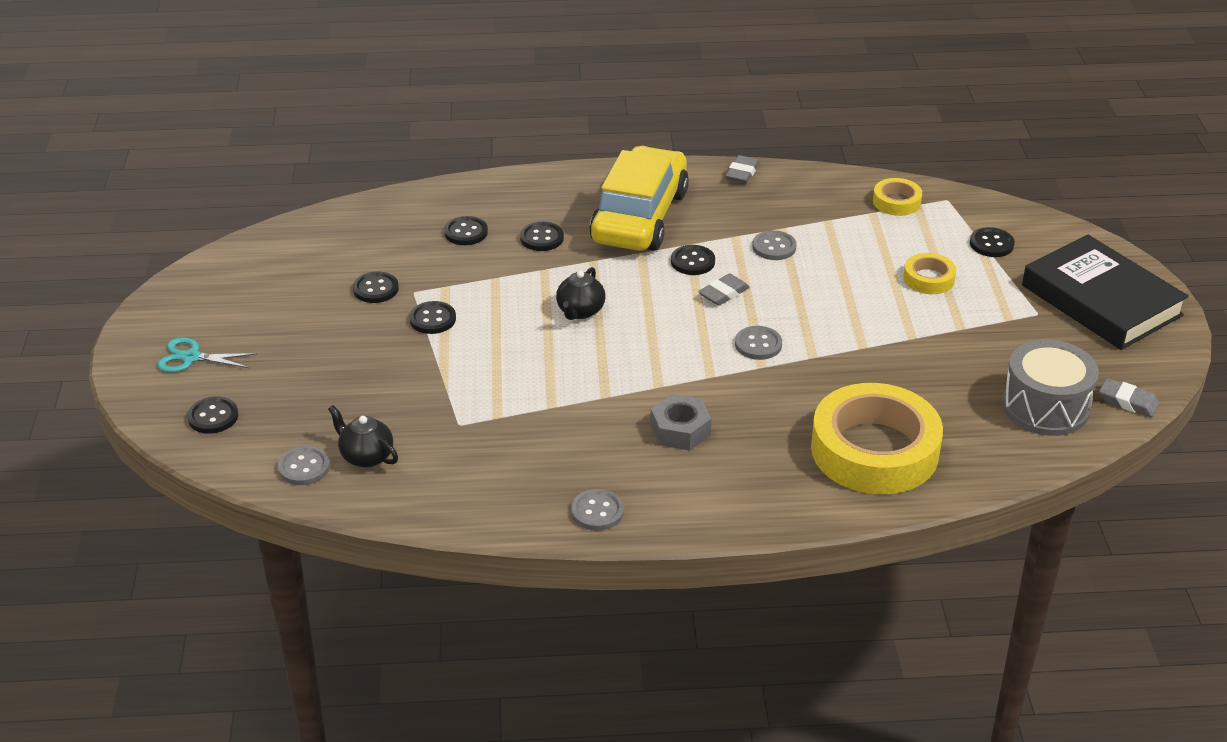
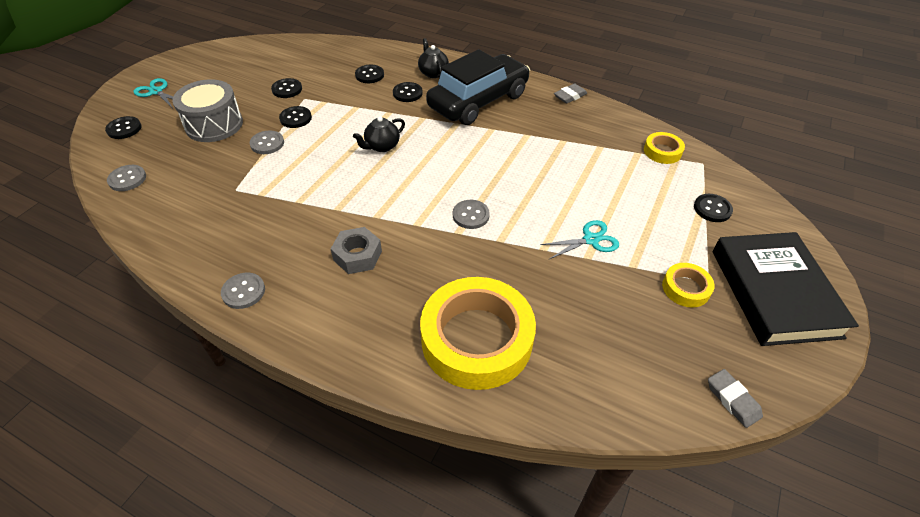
camera: 30 degrees right, 10 degrees up
(366, 456) = (164, 187): black teapot -> black teapot (433, 73)
(639, 217) = (478, 101): yellow car -> black car
(692, 262) = (483, 141): black button -> none
(723, 293) = (482, 170): grey eraser -> none
(774, 247) = (546, 151): grey button -> grey button (267, 143)
(901, 320) = (591, 240): none -> turquoise scissors
(928, 279) = (639, 216): yellow tape -> yellow tape (686, 288)
(1045, 407) = (650, 368): grey drum -> grey drum (214, 124)

